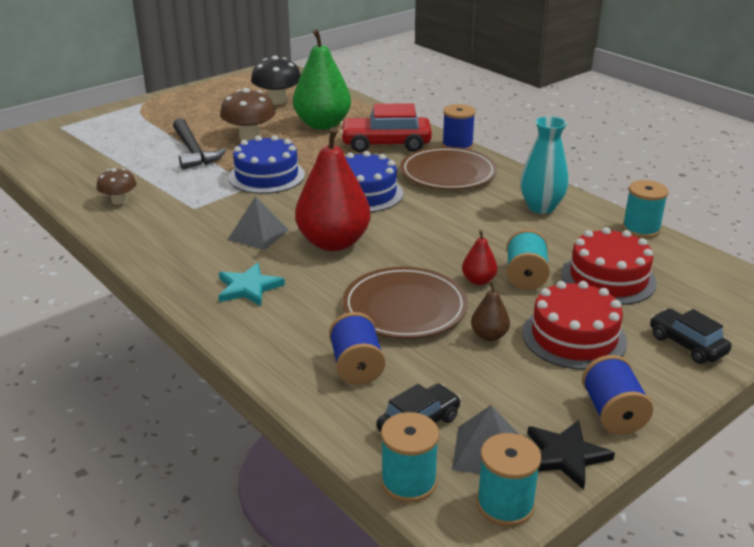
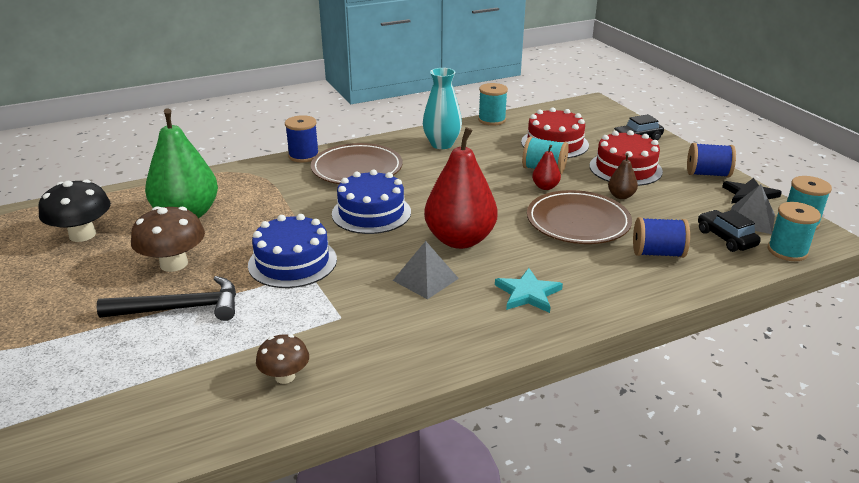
camera: 75 degrees left, 0 degrees up
(386, 144) = (270, 187): red car -> none

